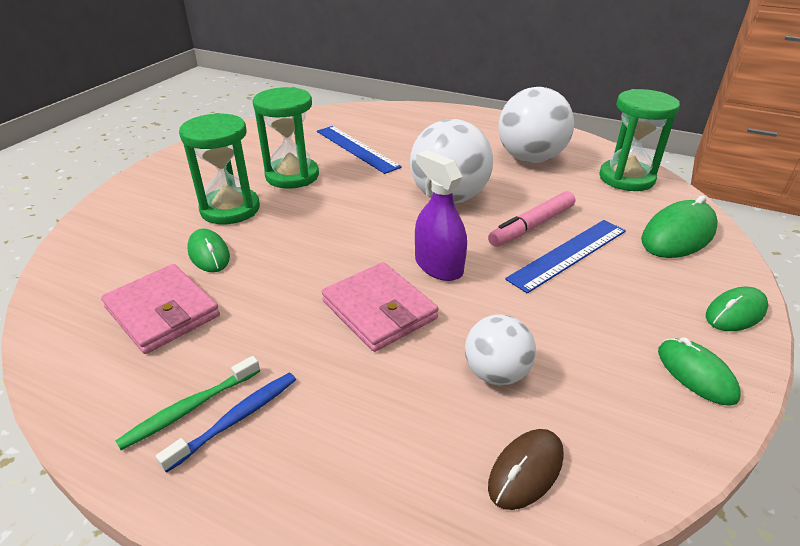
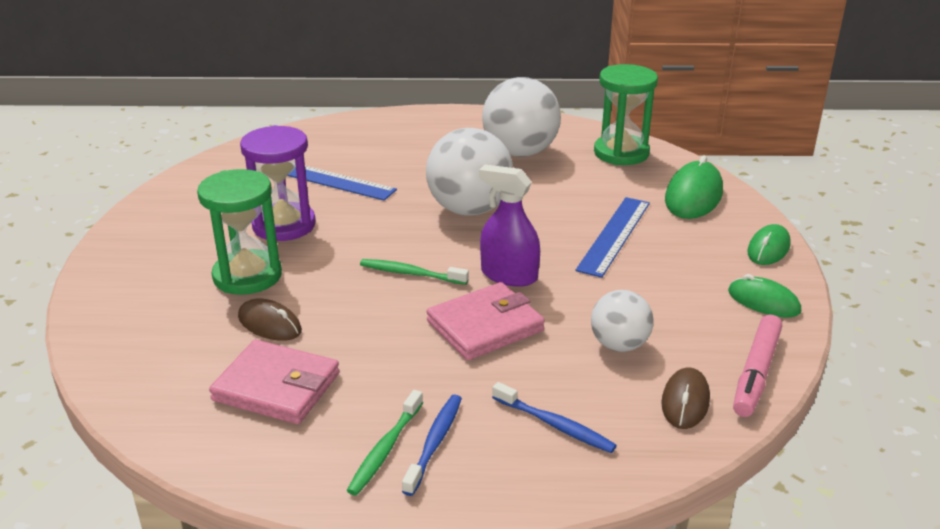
camera: 25 degrees left, 5 degrees down
(209, 254) = (269, 324): green mouse -> brown mouse
(292, 176) = (284, 225): green hourglass -> purple hourglass
(355, 241) = (411, 274): none -> green toothbrush
(364, 444) = (555, 425): none -> blue toothbrush
(379, 310) = (485, 326): pink wallet -> pink wallet turned 60 degrees counterclockwise
(531, 226) = (566, 218): pink marker -> pink marker (756, 373)

